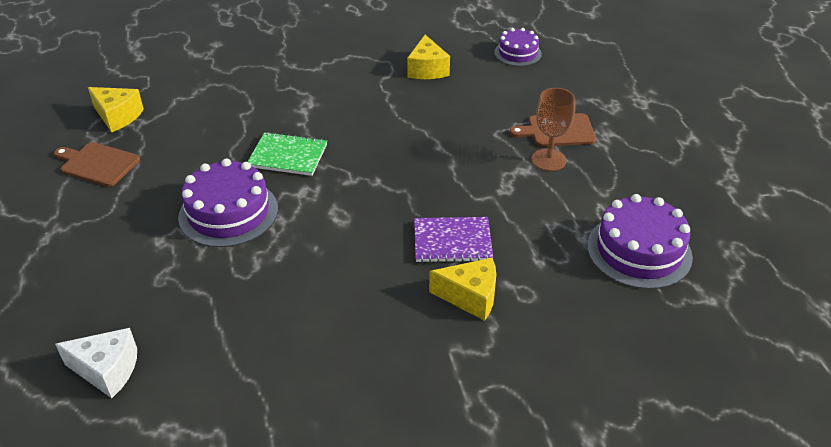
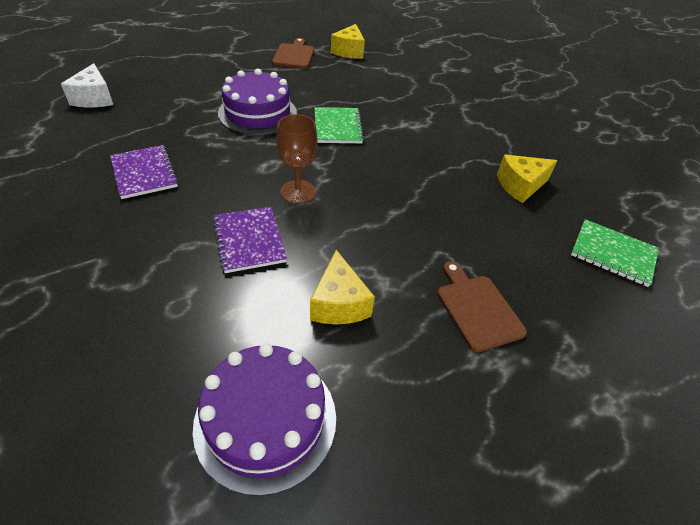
camera: 70 degrees right, 5 degrees up
(315, 315) = (144, 173): none -> purple notebook
(470, 297) = (170, 264): yellow cheese -> yellow cheese (339, 303)
(517, 53) = (613, 254): purple cake -> green notebook
(548, 160) = (414, 305): brown goblet -> brown goblet (298, 192)

